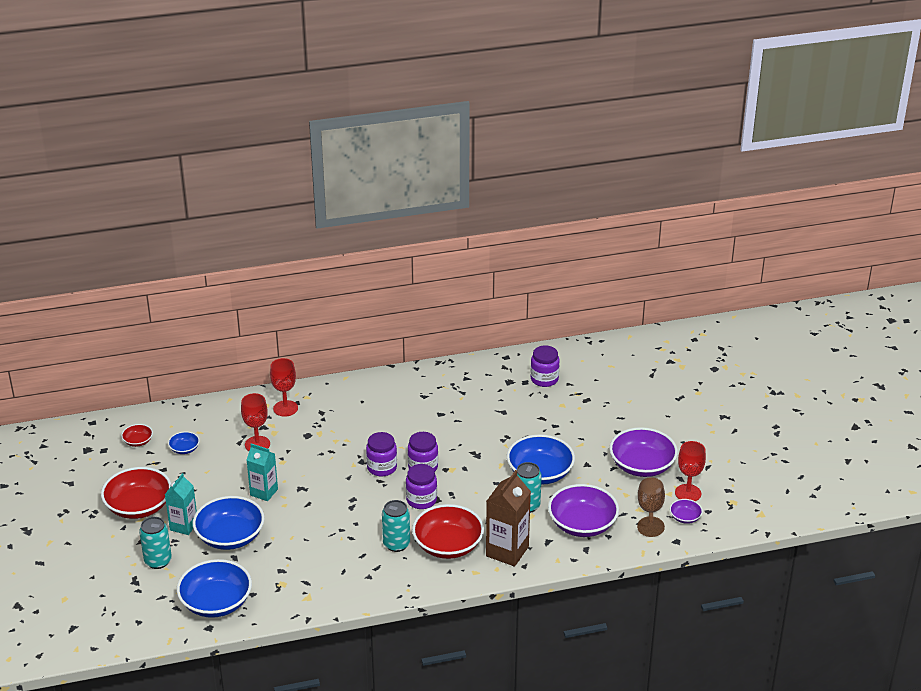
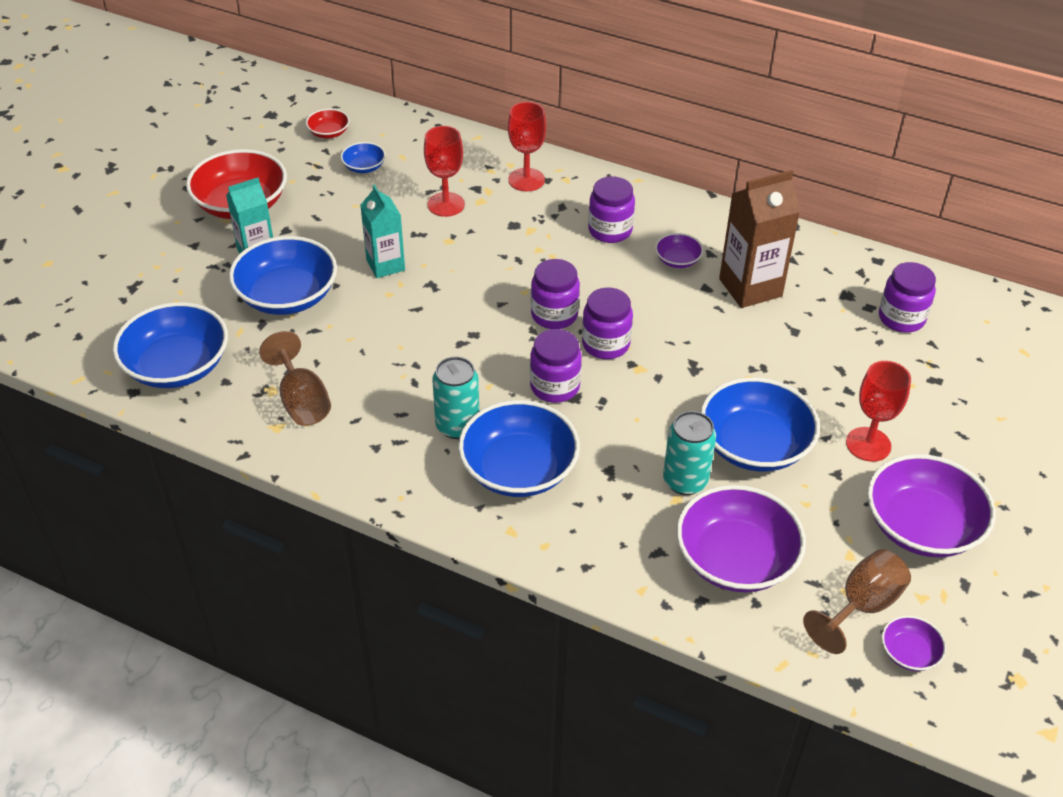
camera: 40 degrees right, 10 degrees up
(158, 561) = (182, 278): turquoise can -> none
(305, 579) = (301, 401): none -> brown goblet
(361, 411) = (610, 230): none -> purple jar
(412, 408) = (677, 260): none -> purple bowl
(448, 545) = (518, 469): red bowl -> blue bowl
(507, 551) = (586, 530): brown carton -> brown carton (750, 288)
(688, 493) = (954, 616): red goblet -> red goblet (868, 444)

